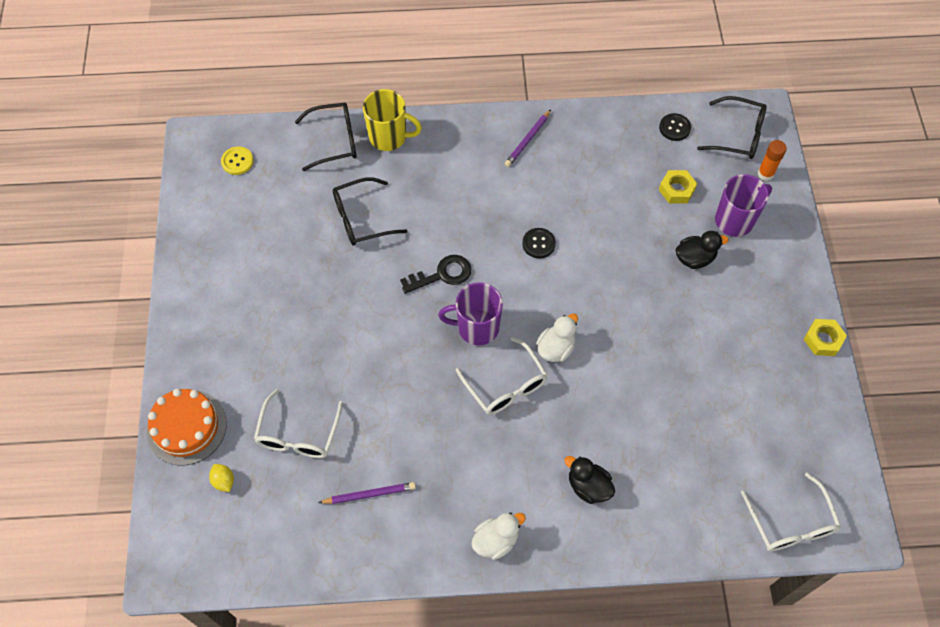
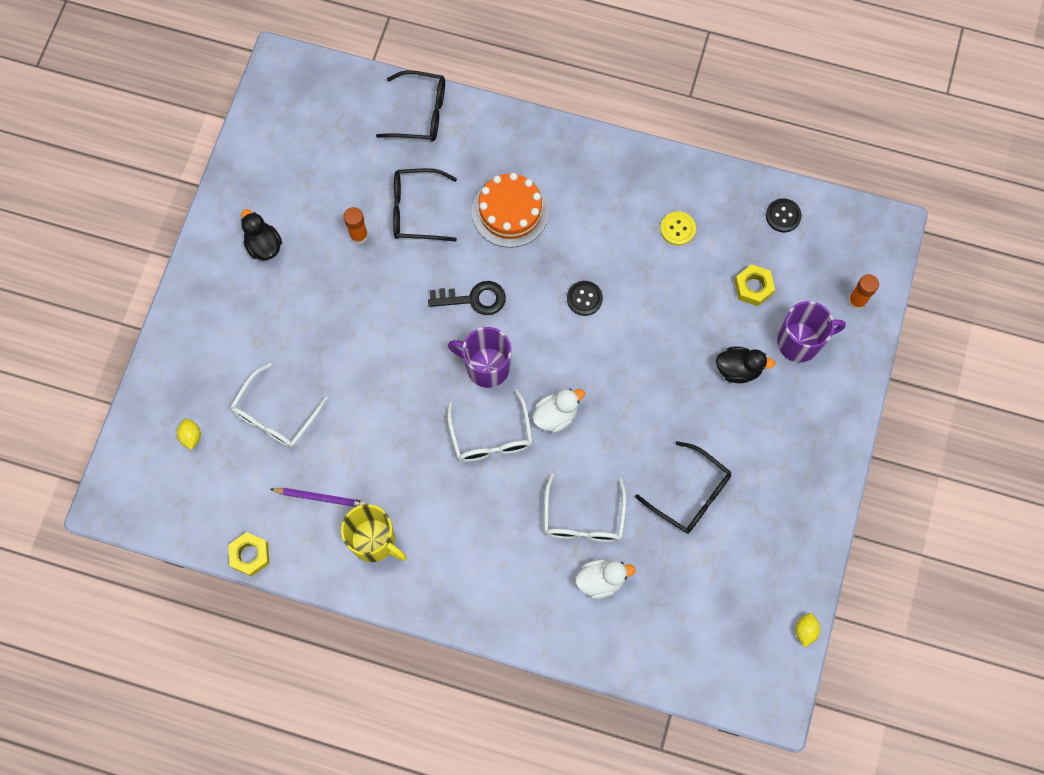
camera: 20 degrees right, 10 degrees up
(186, 427) = (174, 371): orange cake -> orange cake (510, 211)
(237, 161) = (314, 104): yellow button -> yellow button (677, 229)
(318, 255) = (359, 236): none -> orange glue stick
(389, 137) = (478, 127): yellow mug -> yellow mug (374, 541)
(496, 540) = (421, 584): white duck -> white duck (601, 580)
(527, 140) = (620, 178): purple pencil -> none
(588, 486) = (529, 565): black duck -> black duck (264, 245)
(737, 135) = (847, 247): black glasses -> black glasses (690, 494)
(790, 522) = (710, 670): white glasses -> white glasses (583, 518)
(823, 340) = (830, 502): yellow nut -> yellow nut (250, 555)
(855, 456) = (805, 630): none -> yellow lemon

